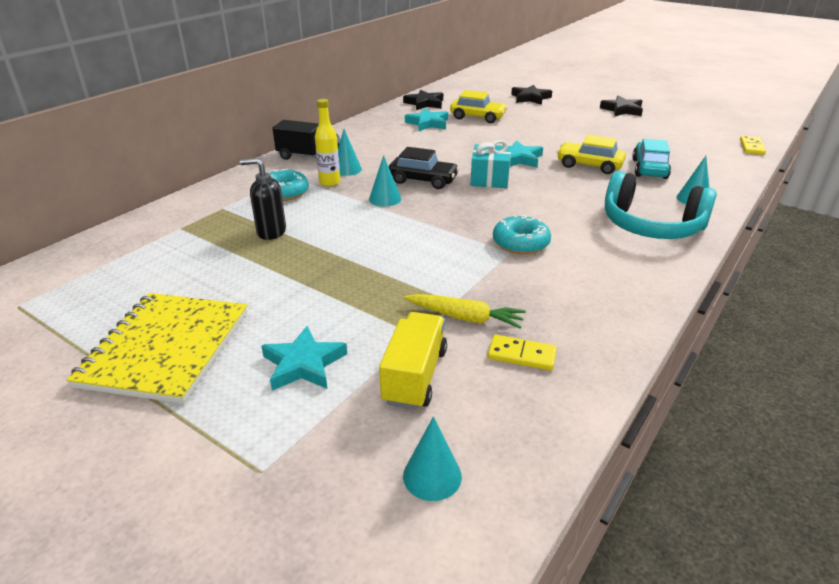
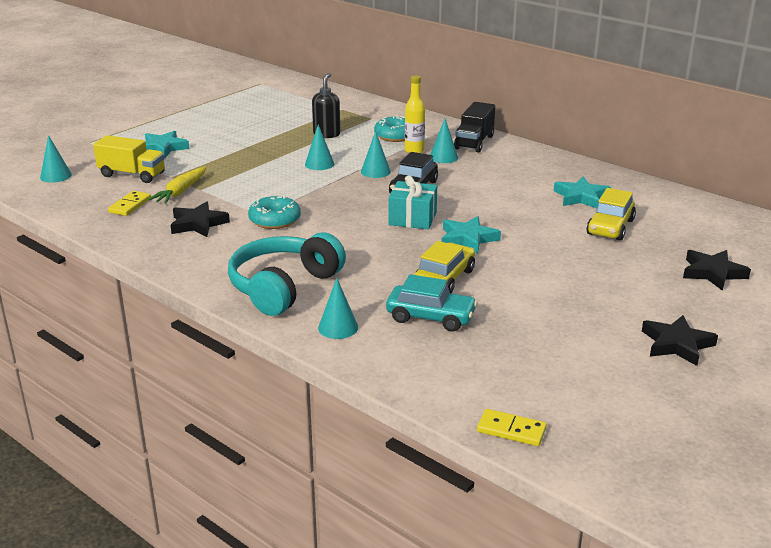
camera: 95 degrees right, 5 degrees down
(166, 348) = (199, 117): yellow notebook -> none
(366, 230) = (319, 164): none -> turquoise cone
(424, 103) = (659, 198): black star -> black star (198, 224)

